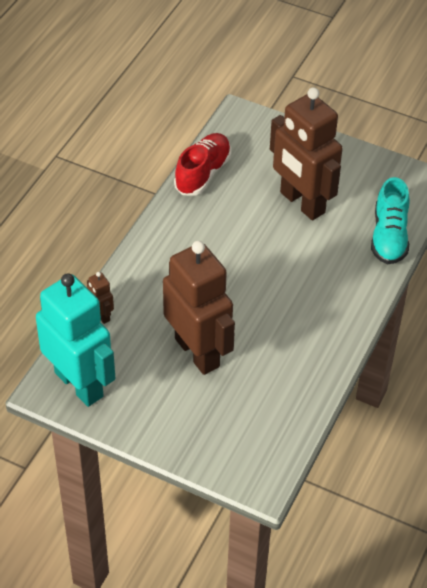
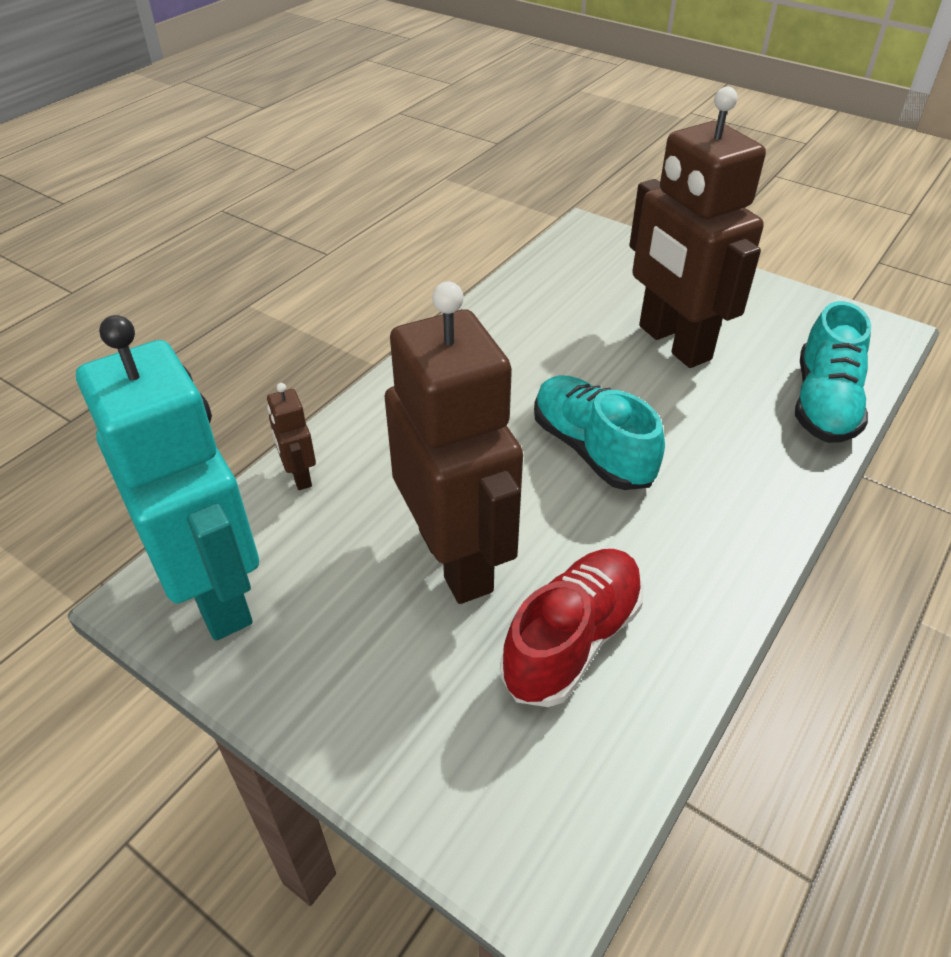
camera: 10 degrees right, 5 degrees down
(203, 173) = (520, 293): red shoe -> red shoe (572, 640)
(260, 281) = (592, 449): none -> turquoise shoe

